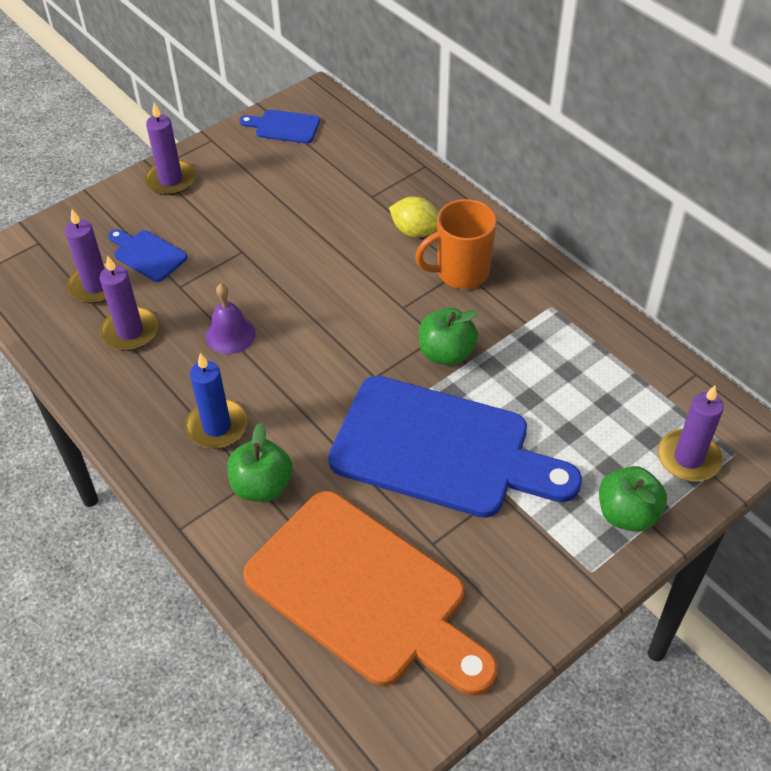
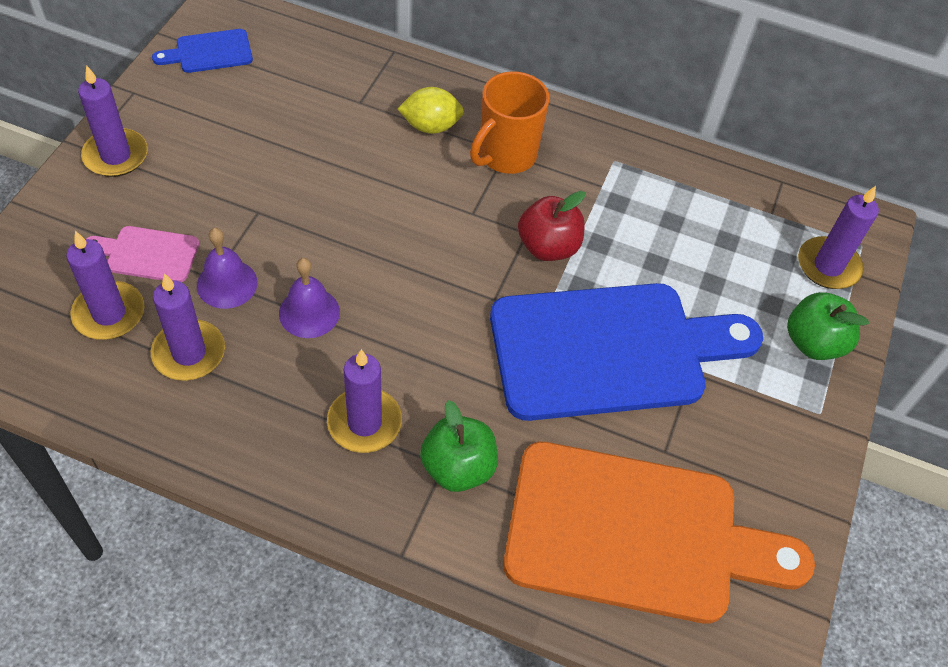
camera: 35 degrees left, 5 degrees up
(147, 255) = (147, 254): blue cutting board -> pink cutting board
(187, 294) = (227, 284): none -> purple bell
(217, 426) = (364, 422): blue candle -> purple candle
(446, 353) = (548, 247): green apple -> red apple

